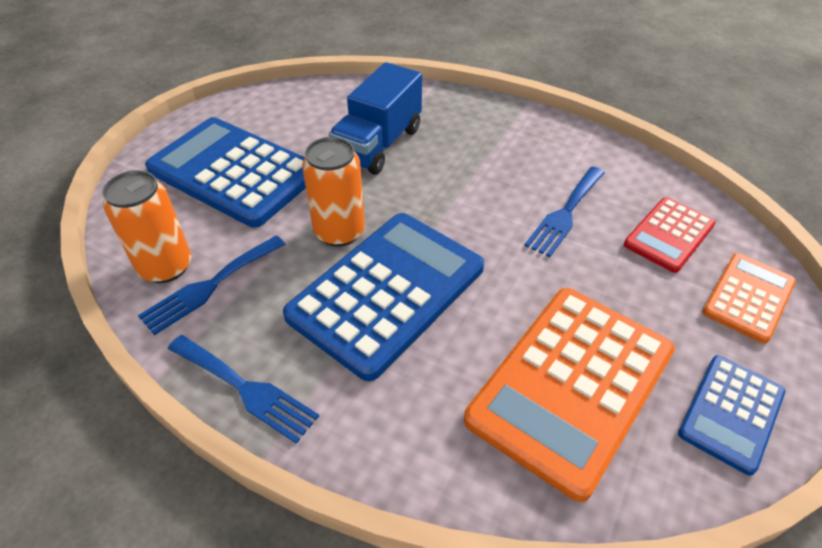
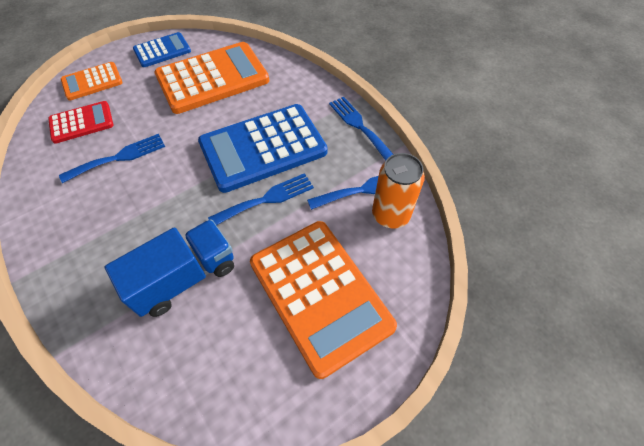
camera: 155 degrees left, 10 degrees up
(233, 172) = (320, 294): blue calculator -> orange calculator
(339, 231) = (267, 199): orange can -> blue fork

